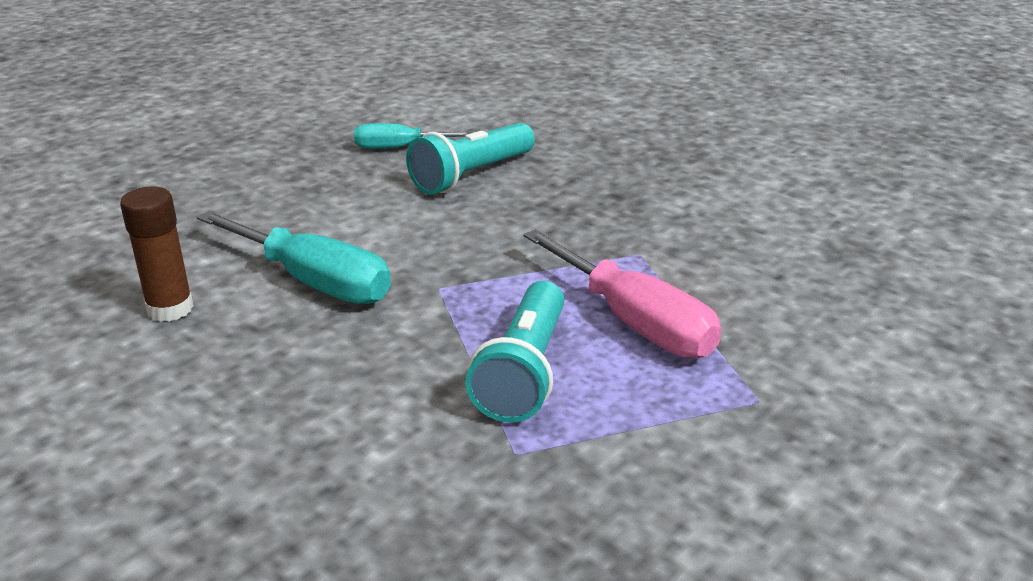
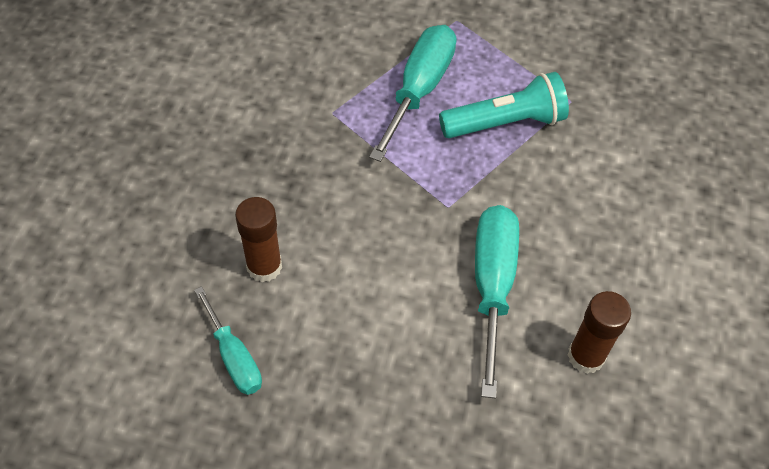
camera: 120 degrees left, 25 degrees up
(471, 176) = (264, 267): turquoise flashlight -> brown glue stick
(634, 322) = (419, 90): pink screwdriver -> turquoise screwdriver

